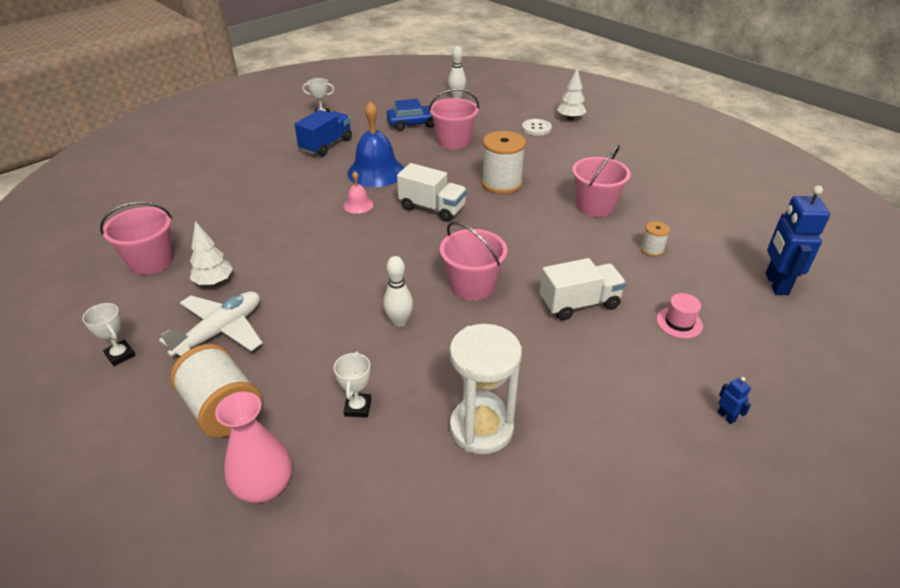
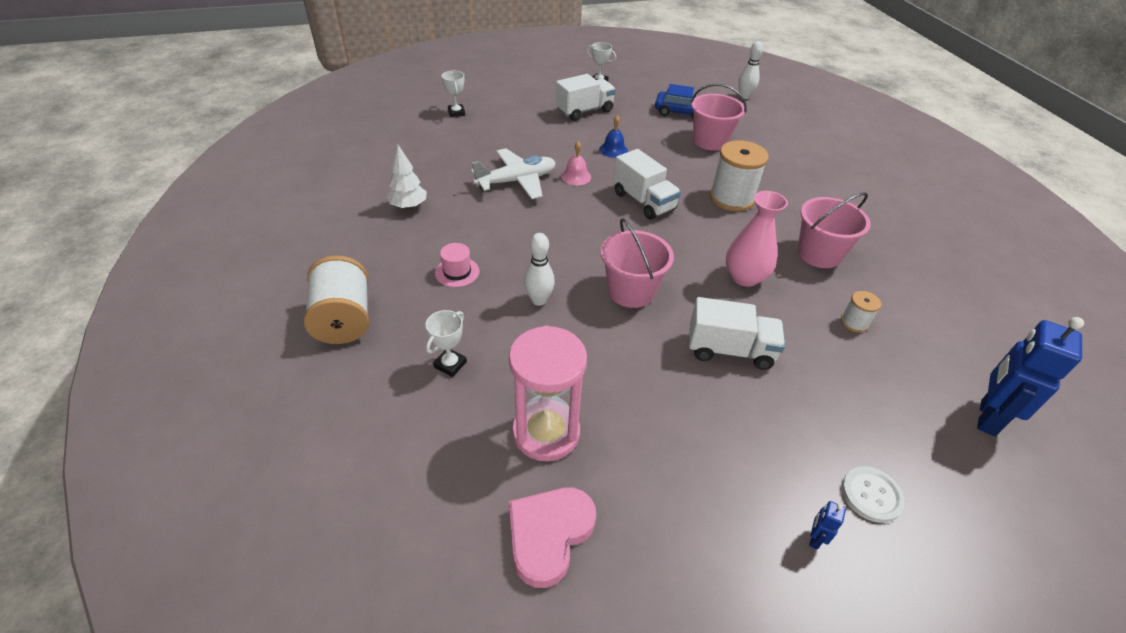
camera: 25 degrees right, 5 degrees up
(120, 355) = (300, 243): white trophy -> white trophy (456, 113)
(151, 261) = (373, 172): pink bucket -> none
(220, 332) = (386, 252): white plane -> white plane (517, 181)
(264, 487) = (331, 400): pink vase -> pink vase (745, 277)
(326, 145) = (584, 111): blue truck -> white truck
(376, 172) = (613, 150): blue bell -> blue bell, size x0.48
(481, 428) = (546, 432): white hourglass -> pink hourglass
(536, 128) = (809, 152): white button -> white button (871, 495)
(540, 507) = (549, 535): none -> pink heart
(570, 118) = (855, 152): white tree -> none
(679, 322) = (830, 413): pink hat -> pink hat (457, 272)
(726, 416) = (814, 538): blue robot -> blue robot turned 150 degrees counterclockwise

